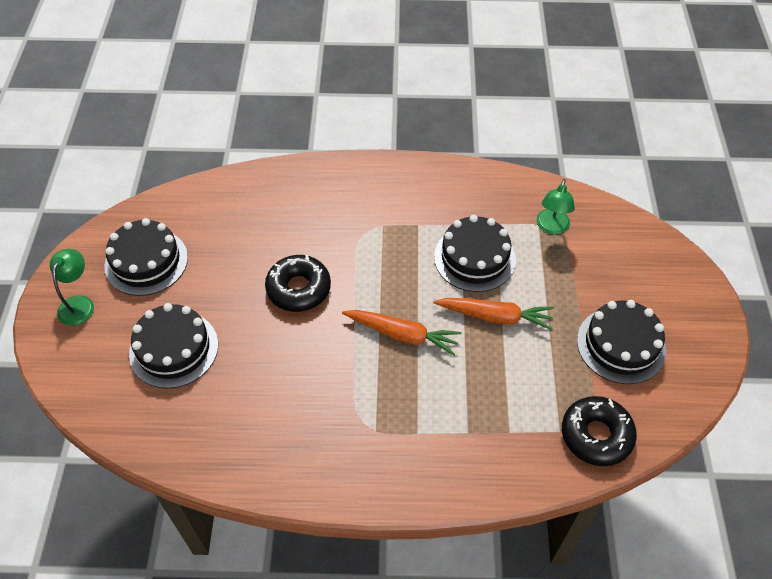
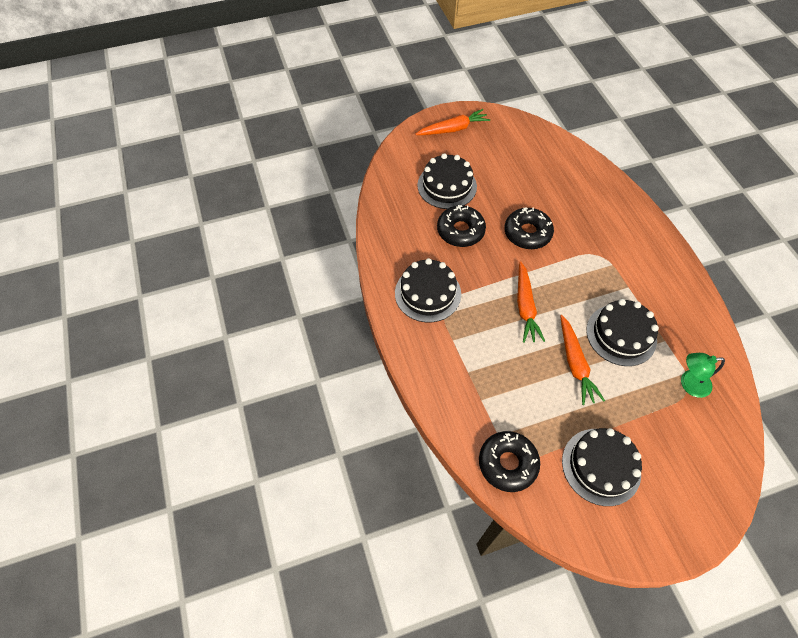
camera: 70 degrees right, 5 degrees up
(79, 304) = (453, 129): green lamp -> orange carrot
(146, 262) = (500, 147): black cake -> black cake (427, 293)
(257, 361) = (460, 231): none -> black donut

